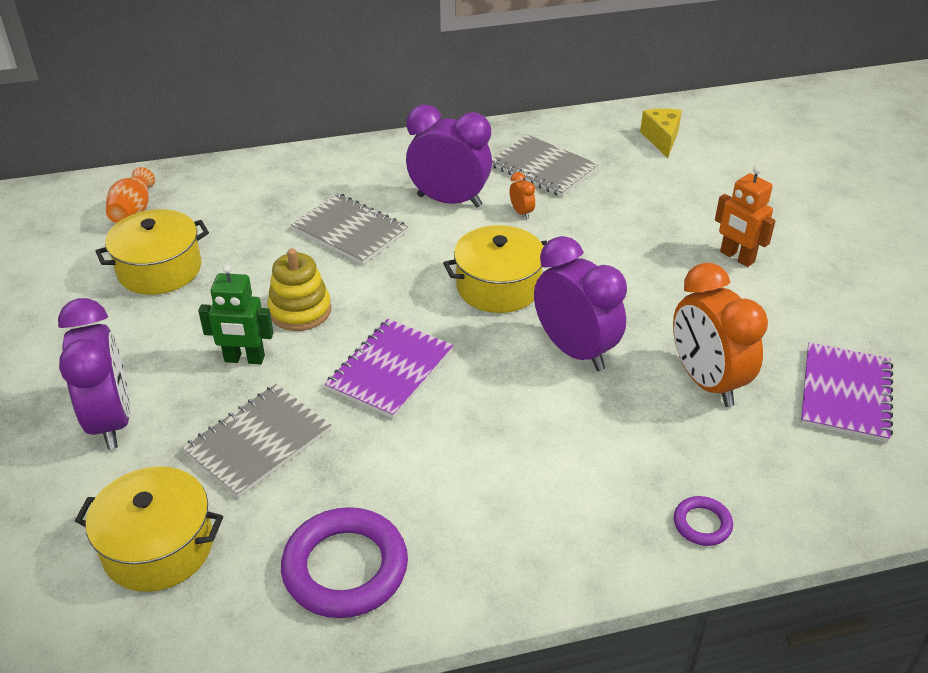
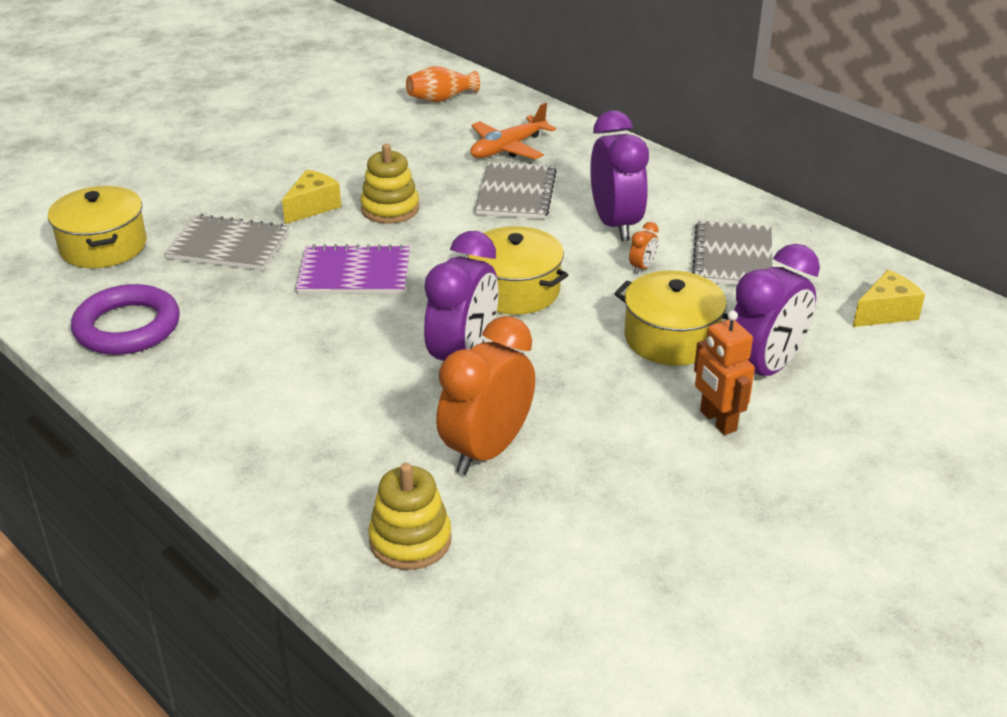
camera: 60 degrees right, 5 degrees down
(111, 421) = (208, 183): purple clock -> purple clock (764, 370)
(159, 269) = (383, 136): yellow pot -> yellow pot (671, 338)
(244, 359) = (313, 207): green robot -> yellow cheese
(270, 207) = (508, 148): none -> orange plane
(702, 524) = (287, 496): purple ring -> none
(737, 257) = (717, 421): orange robot -> orange robot turned 45 degrees counterclockwise
(797, 465) = (410, 540): none -> yellow stacking toy
(845, 394) = (550, 553): purple notebook -> none

